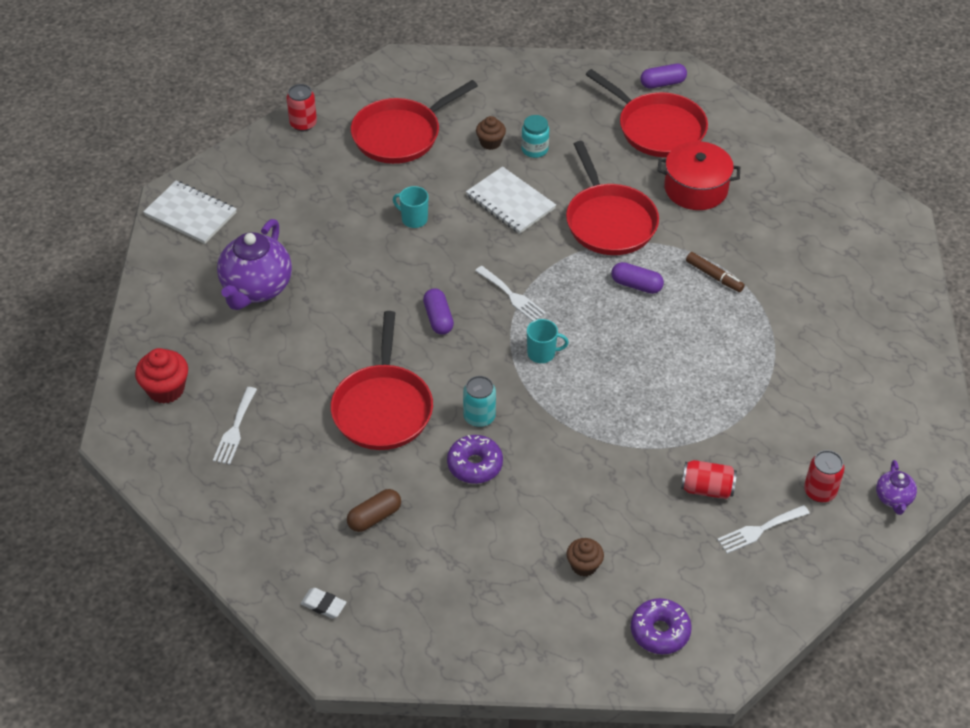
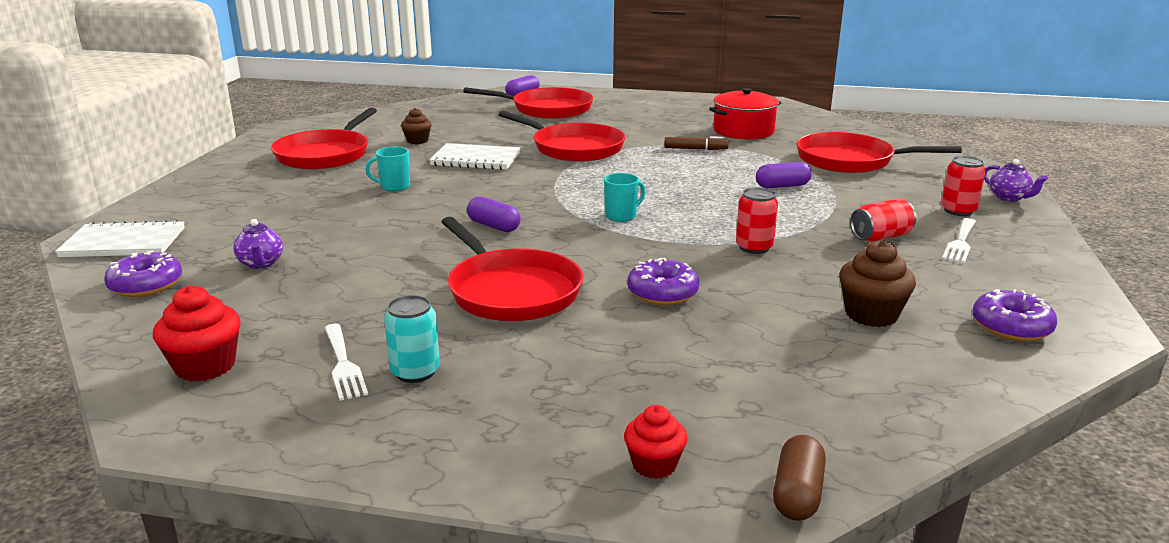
camera: 35 degrees left, 25 degrees down
(178, 279) = (146, 285): none -> purple donut
(256, 288) = (261, 264): purple teapot -> purple teapot, size x0.49
(303, 124) = (213, 170): red can -> red can (754, 247)
(323, 605) = (654, 465): white eraser -> red cupcake
(374, 517) = (611, 366): brown capsule -> brown capsule (797, 494)
(479, 417) = (620, 265): turquoise can -> turquoise can (415, 372)
(512, 296) = (547, 197): white fork -> none
(534, 149) = (461, 135): turquoise jar -> none
(584, 565) = (871, 314): brown cupcake -> brown cupcake, size x1.52
(636, 285) = (644, 167): purple capsule -> purple capsule (782, 186)
(696, 188) = (617, 122): red pot -> red pot (743, 131)
(831, 367) = (849, 160): none -> red pan

